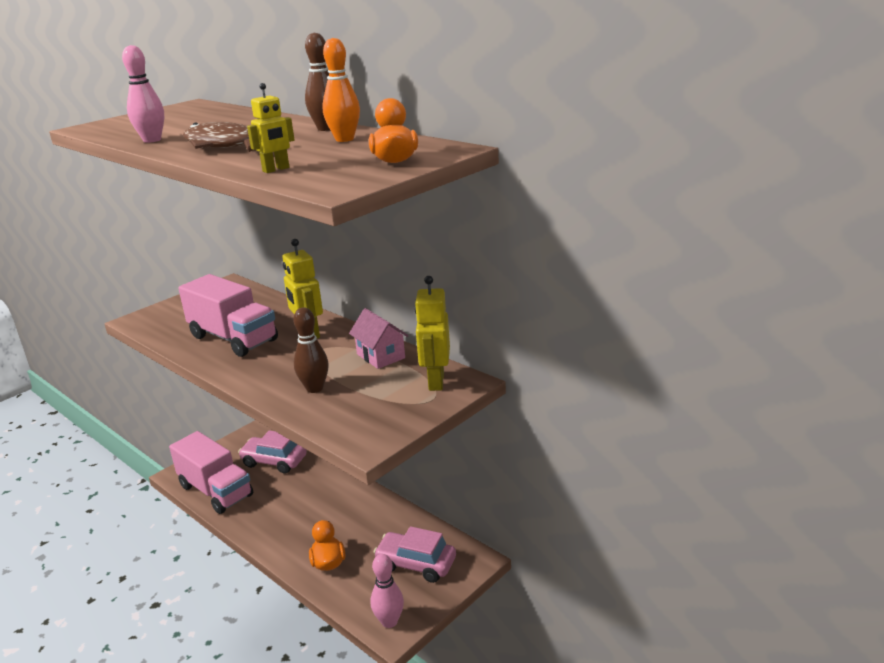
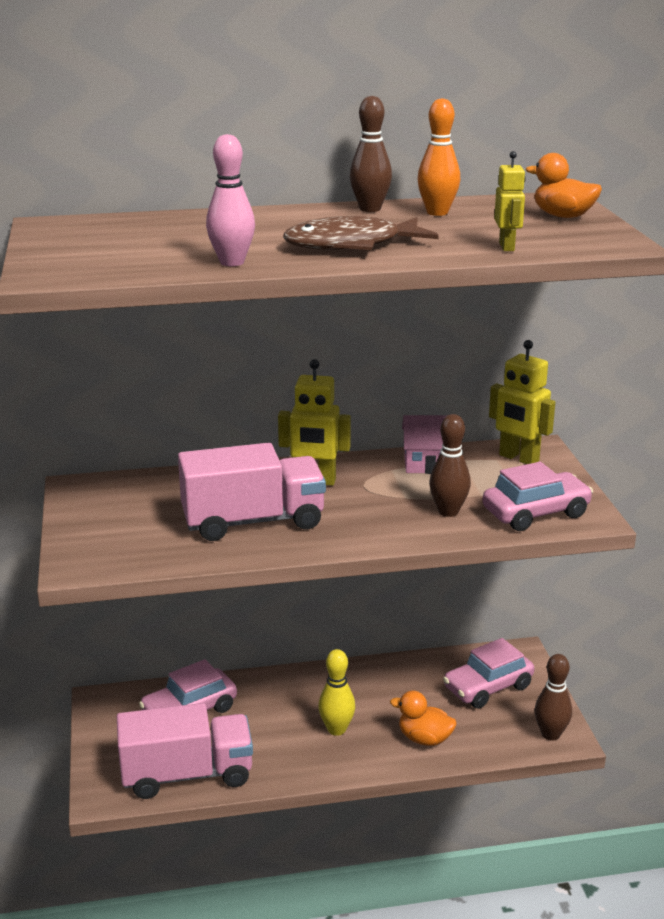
camera: 55 degrees left, 0 degrees up
(305, 522) = (336, 729): none -> yellow bowling pin
(350, 419) = (535, 513): none -> pink car
(389, 621) = (550, 734): pink bowling pin -> brown bowling pin

